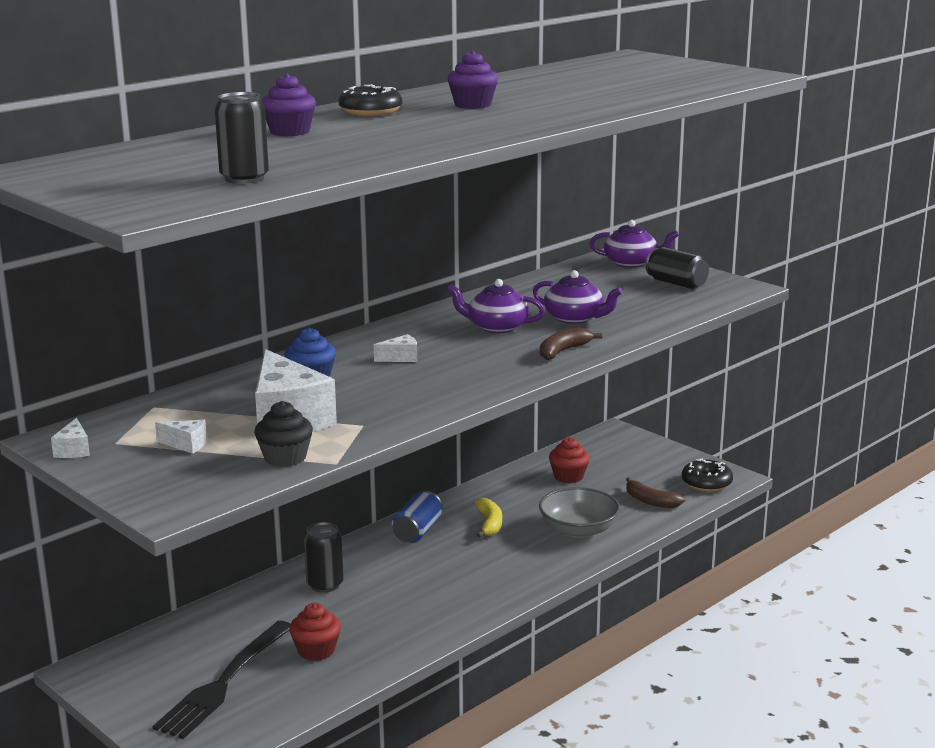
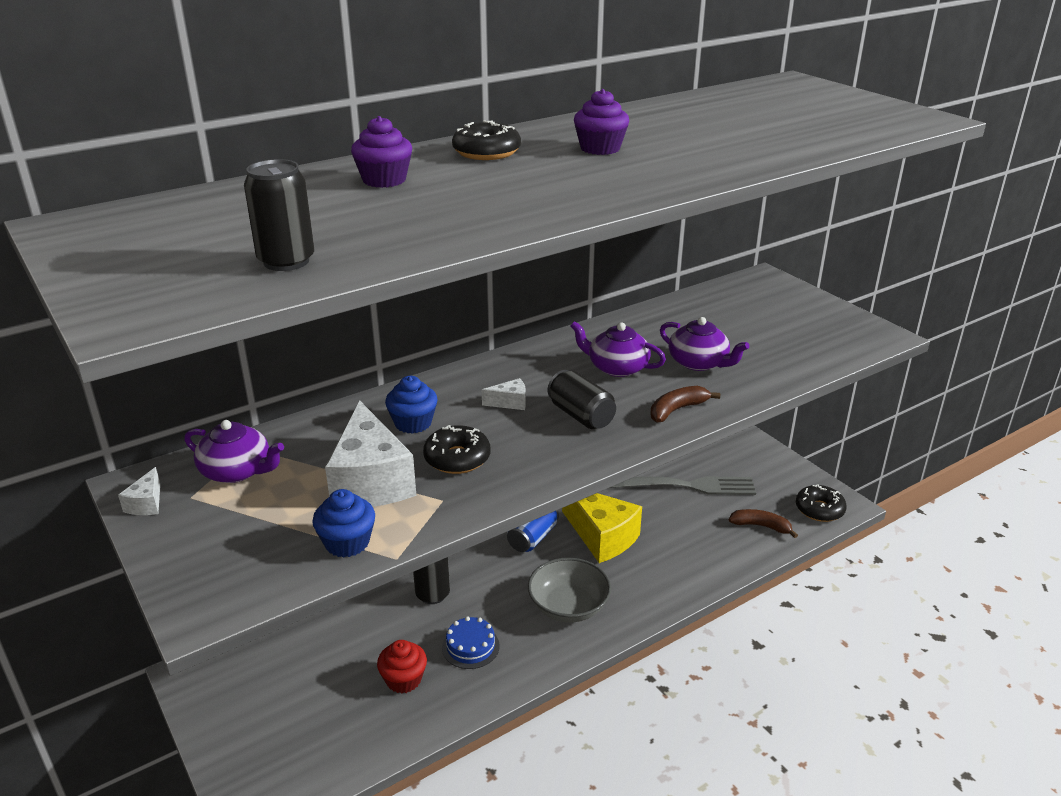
camera: 10 degrees right, 10 degrees up
(186, 444) = (257, 509): white cheese -> none
(224, 683) = (308, 710): black fork -> none
(285, 458) = (347, 543): black cupcake -> blue cupcake
(365, 398) = (457, 458): none -> black donut
(377, 619) = (470, 646): none -> blue cake
(489, 524) = (601, 536): yellow banana -> yellow cheese
(568, 476) = (687, 486): red cupcake -> grey fork
(578, 530) = (685, 555): grey bowl -> grey bowl (568, 606)
(631, 263) = (771, 291): purple teapot -> purple teapot (237, 471)
(650, 501) = (761, 526): brown banana -> brown banana turned 150 degrees clockwise
(676, 283) = (812, 323): black can -> black can (581, 415)

